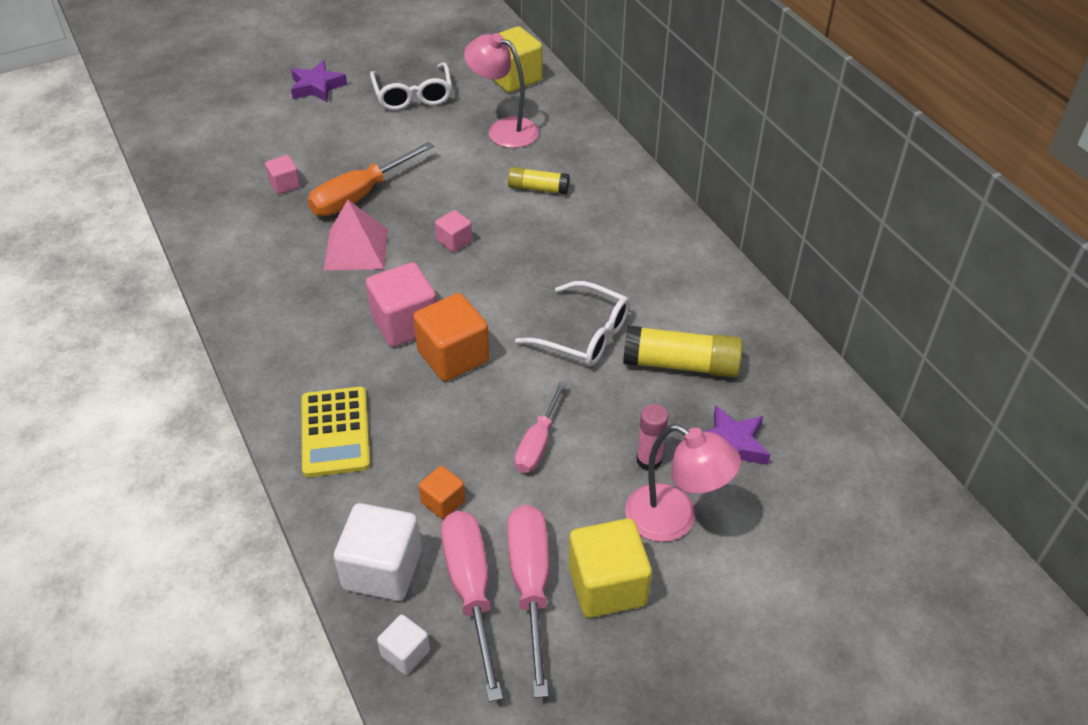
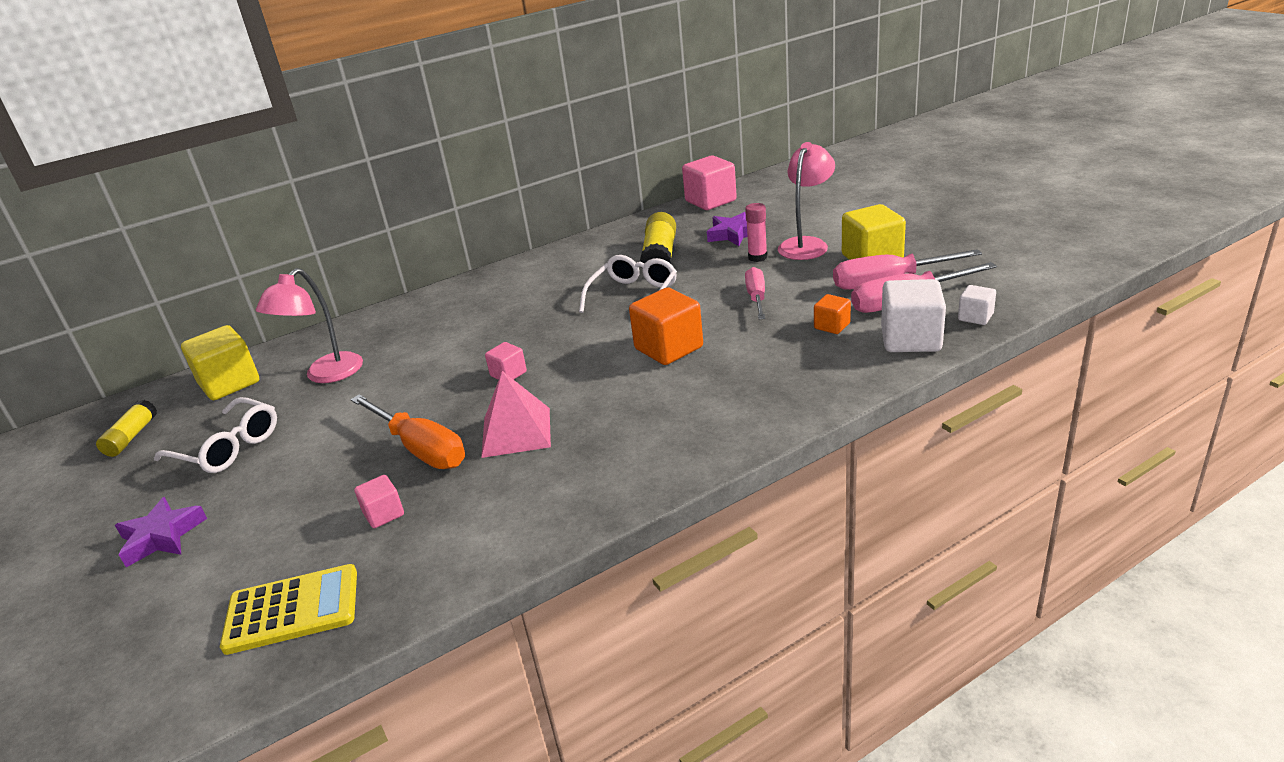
camera: 90 degrees left, 15 degrees down
(335, 432) = (778, 390): yellow calculator -> yellow calculator (292, 610)
(405, 323) = (630, 380): pink cube -> pink cube (710, 201)
(413, 96) = (229, 448): white glasses -> white glasses turned 45 degrees clockwise
(538, 188) = (433, 342): yellow glue stick -> yellow glue stick (131, 437)
(538, 443) = (756, 298): pink screwdriver -> pink screwdriver turned 105 degrees counterclockwise

